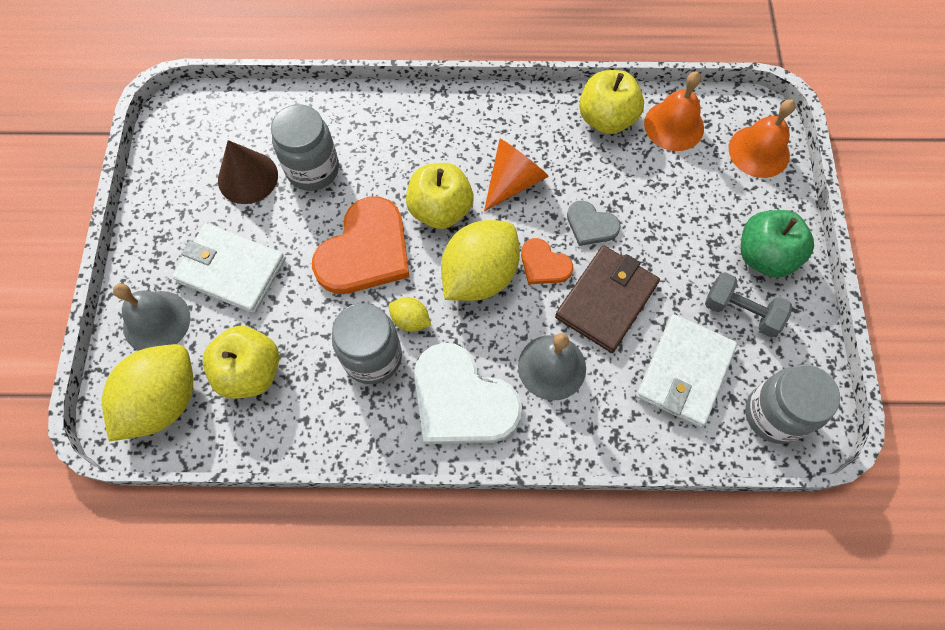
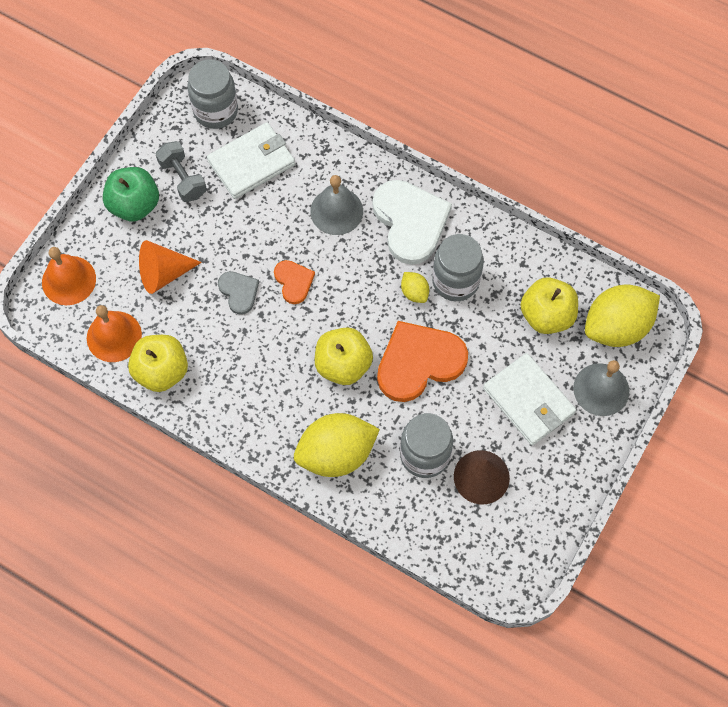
camera: 150 degrees left, 0 degrees up
(479, 275) = (345, 298): yellow lemon -> yellow lemon (336, 454)
(513, 181) = (272, 358): orange cone -> orange cone (163, 273)
(606, 300) = (268, 234): brown wallet -> none

